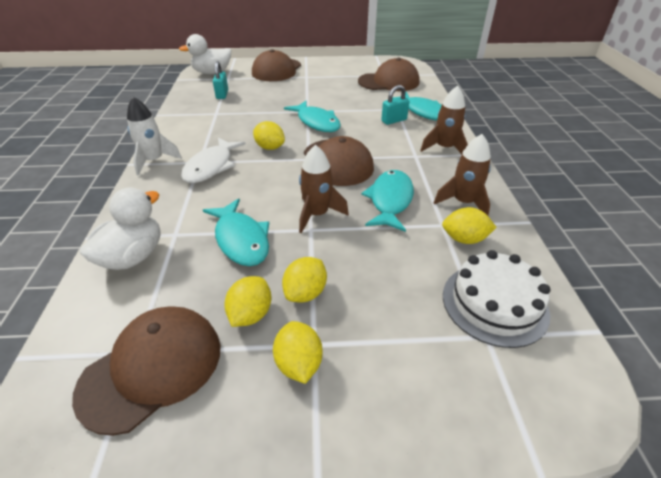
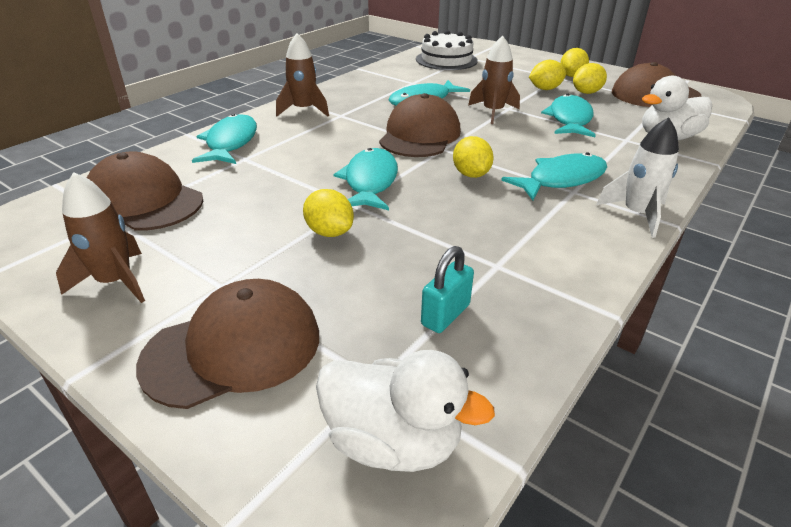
camera: 140 degrees left, 5 degrees down
(211, 167) = (561, 180): white fish -> turquoise fish
(394, 120) = (283, 147): turquoise padlock -> none
(463, 202) = (375, 84): brown rocket -> brown rocket (115, 282)
(464, 239) = (413, 75): yellow lemon -> yellow lemon (329, 232)

